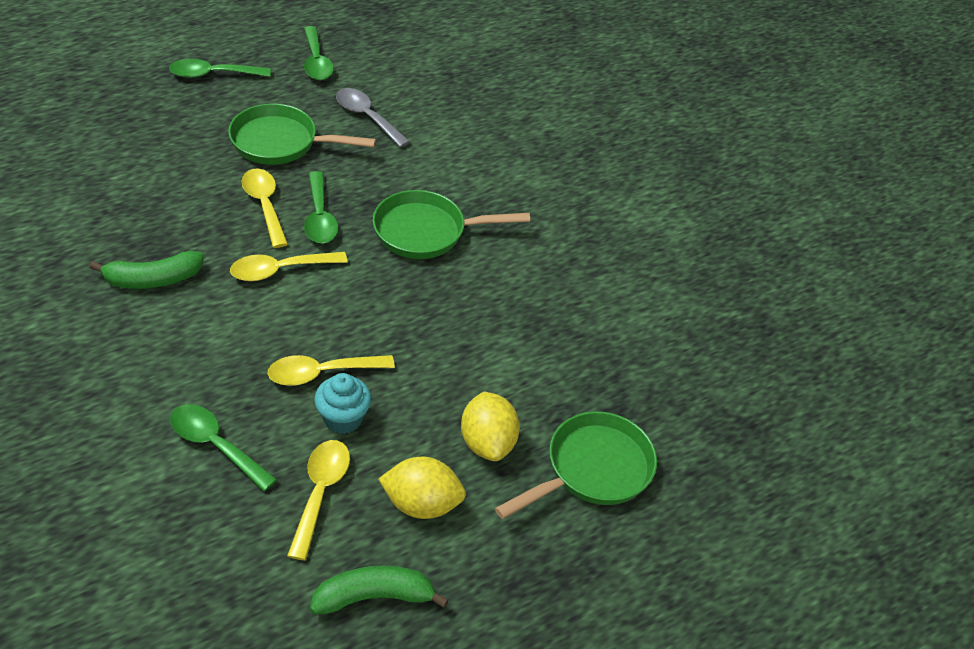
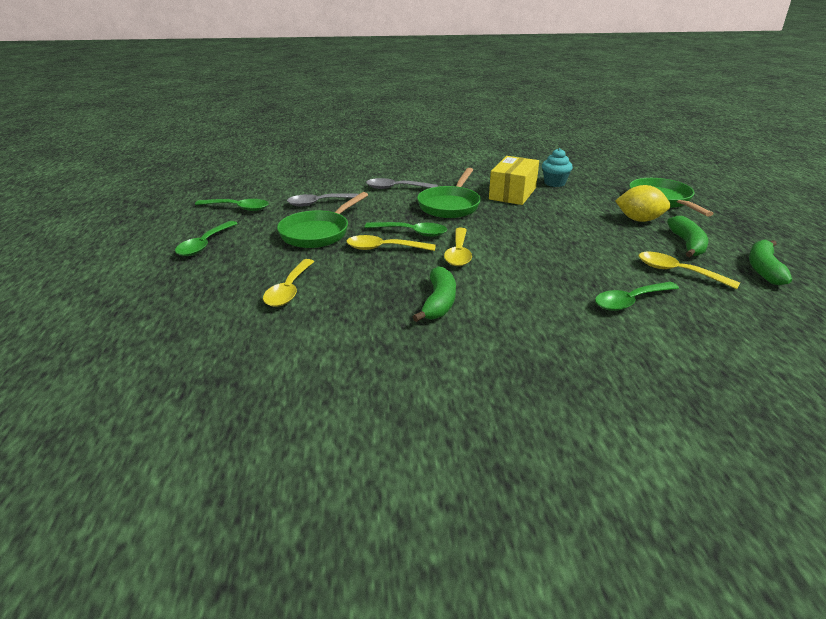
camera: 60 degrees left, 15 degrees down
(321, 373) = (568, 255): yellow spoon -> yellow spoon (289, 290)
(343, 419) = (612, 255): turquoise cupcake -> turquoise cupcake (554, 183)
(421, 504) = (687, 244): yellow lemon -> green banana
(457, 167) = (396, 188): none -> grey spoon
(511, 286) = (512, 193): none -> yellow box

